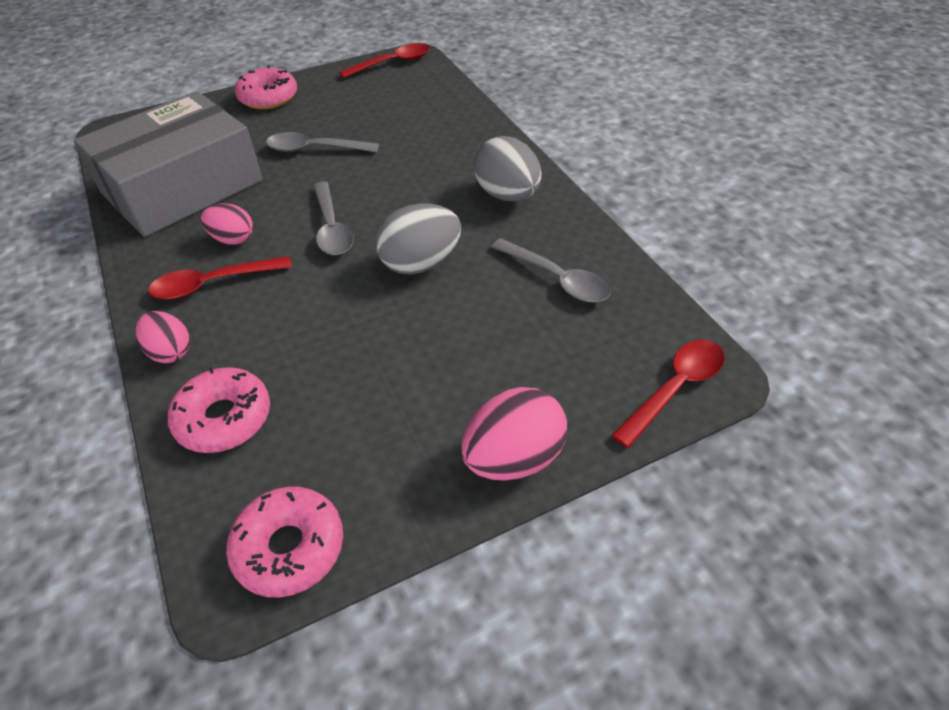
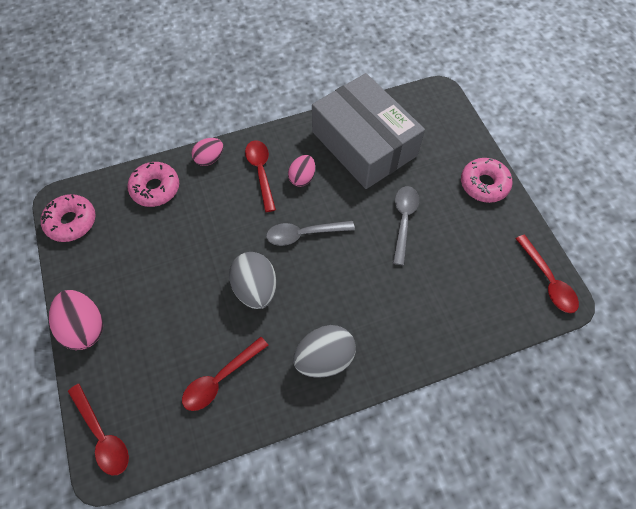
camera: 95 degrees right, 15 degrees up
(557, 279) = (220, 378): grey spoon -> red spoon

